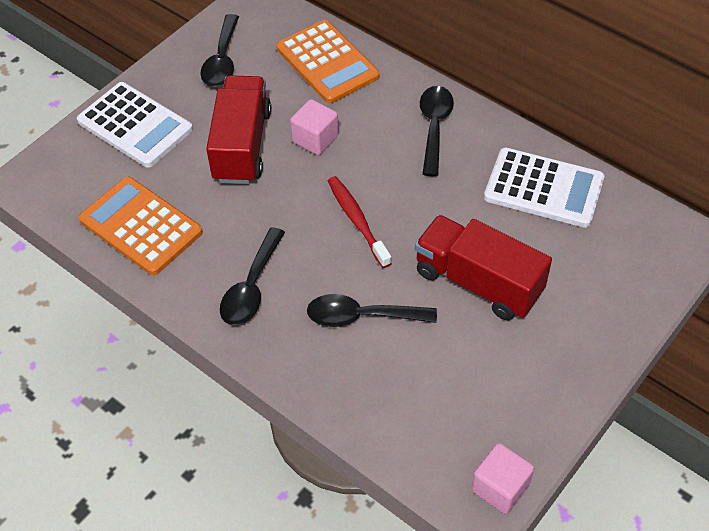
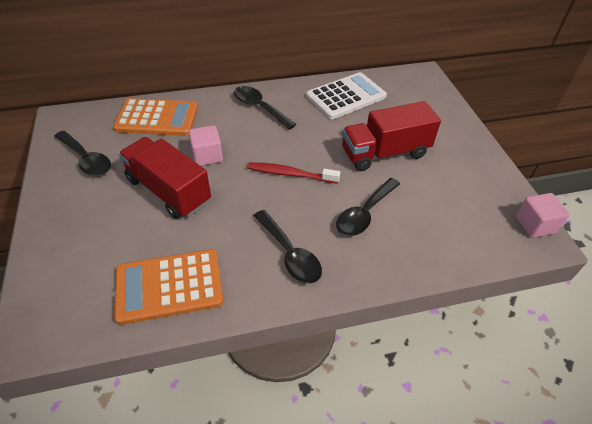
camera: 55 degrees left, 5 degrees down
(135, 125) = (75, 236): white calculator -> none

